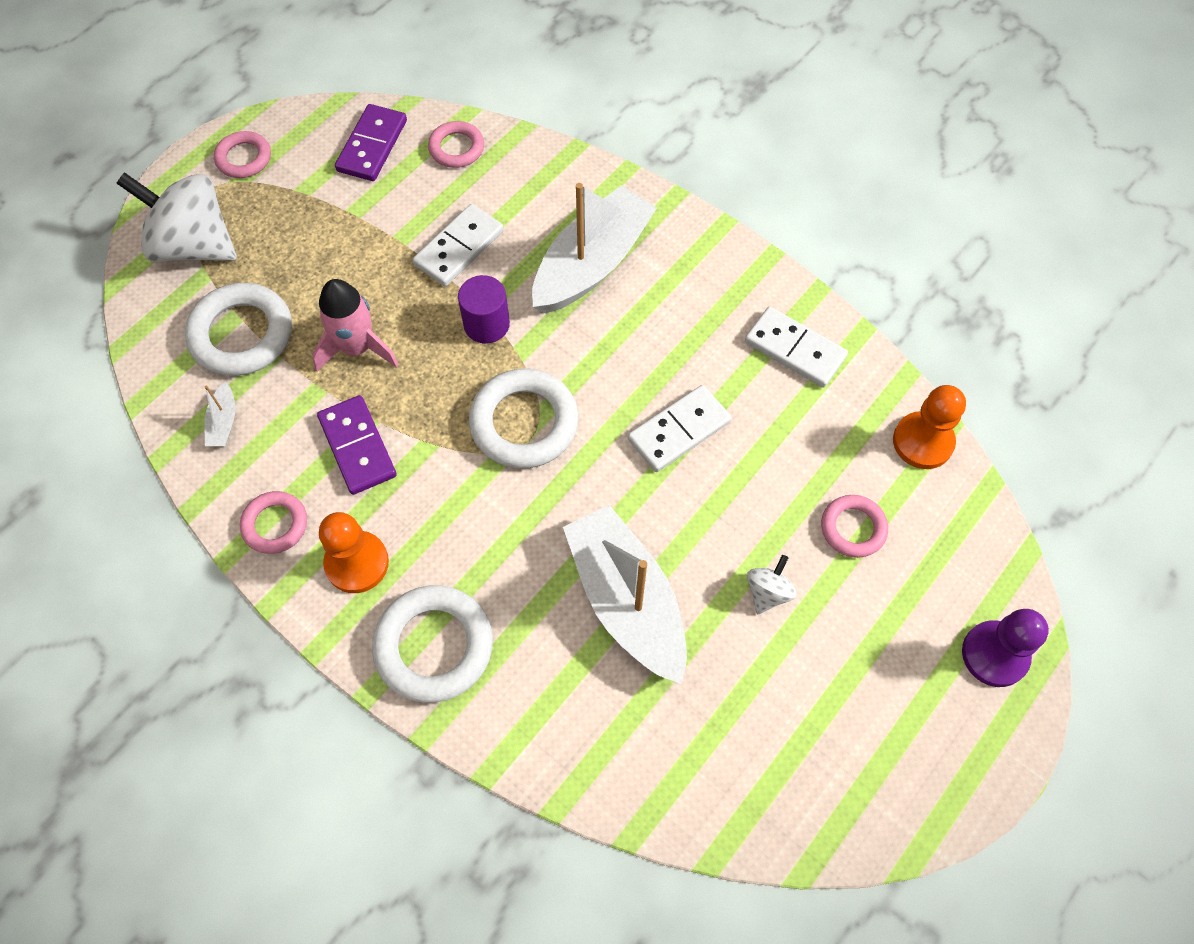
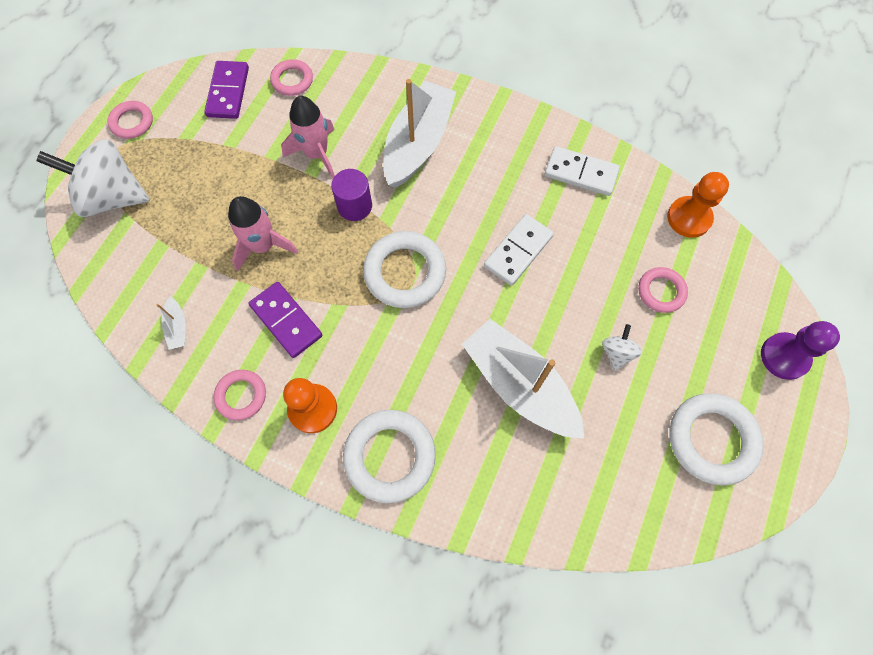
camera: 15 degrees left, 5 degrees up
(242, 334) = (171, 257): white ring -> white ring (711, 439)
(459, 248) = (316, 154): white domino -> pink rocket

